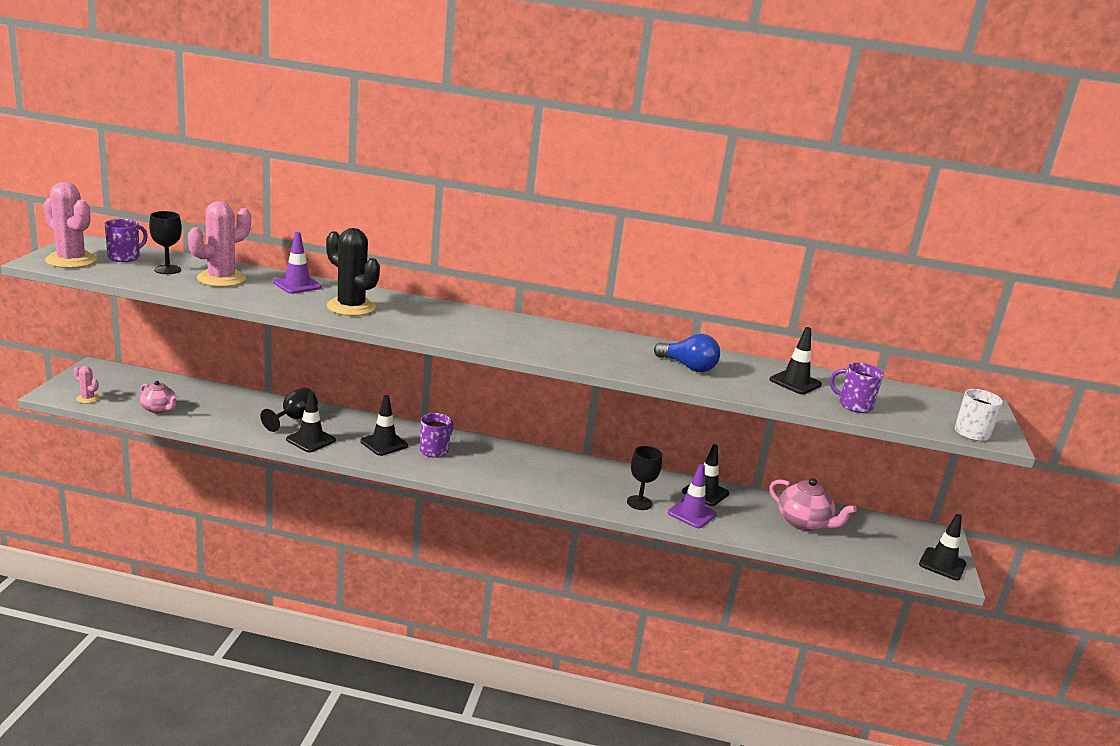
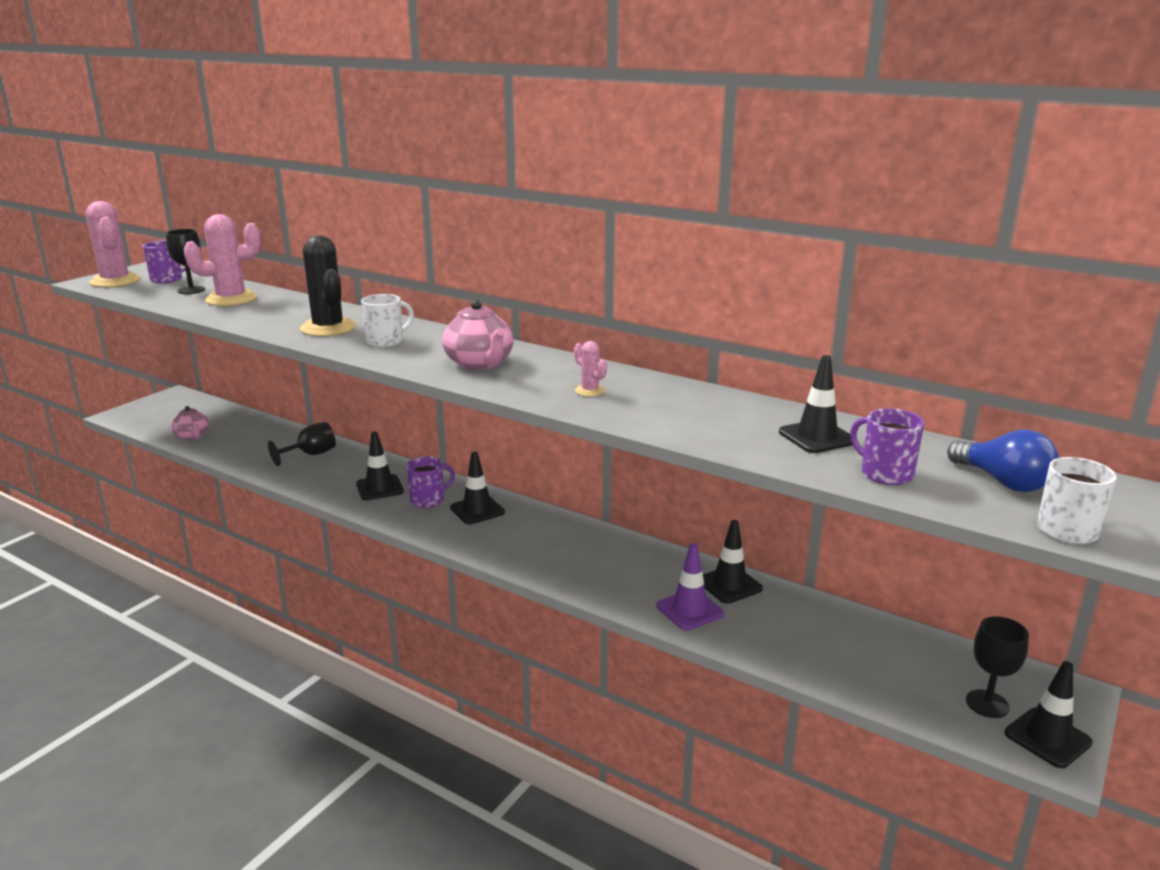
camera: 25 degrees right, 0 degrees up
(87, 398) = (140, 422): pink cactus -> pink cactus (590, 391)
(297, 285) = (300, 306): purple traffic cone -> none
(310, 440) = (307, 477): black traffic cone -> black traffic cone (477, 510)
(416, 318) = (386, 341): none -> white mug
(639, 503) = (628, 587): black goblet -> black goblet (987, 704)
(688, 367) = (672, 409): blue light bulb -> blue light bulb (1003, 482)
(804, 523) = (849, 643): pink teapot -> pink teapot (480, 363)

